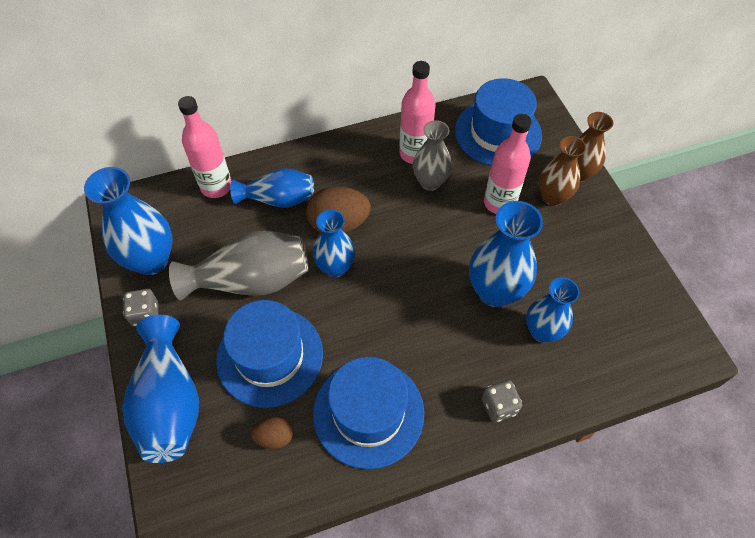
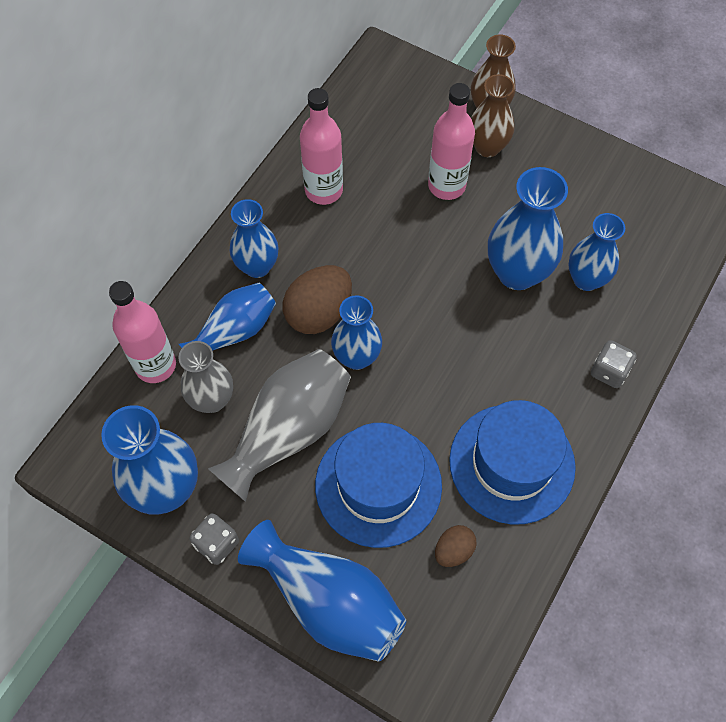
camera: 40 degrees left, 5 degrees up
(329, 171) = (257, 266): none -> blue vase
(430, 182) = (365, 209): grey vase -> grey vase (212, 399)
(498, 133) = (383, 115): blue hat -> none

